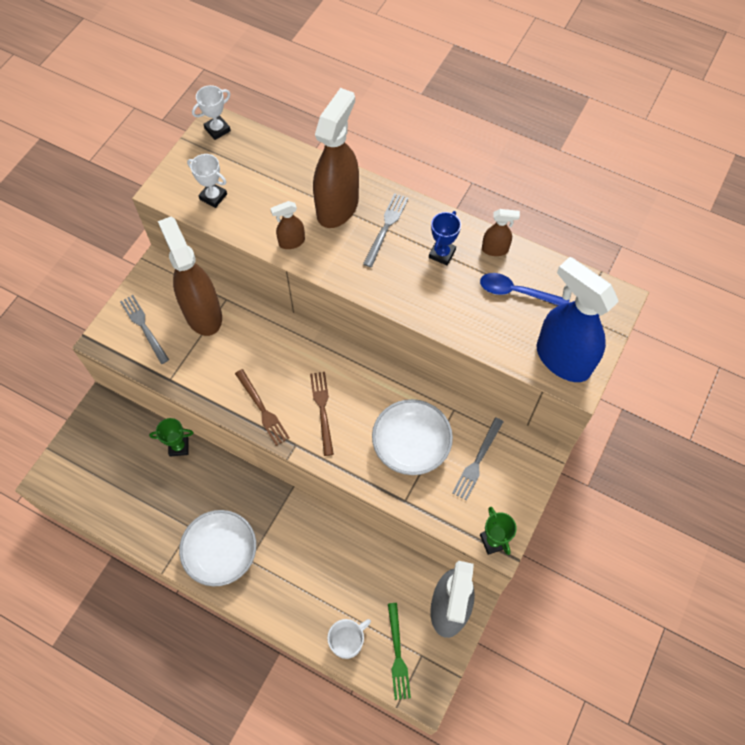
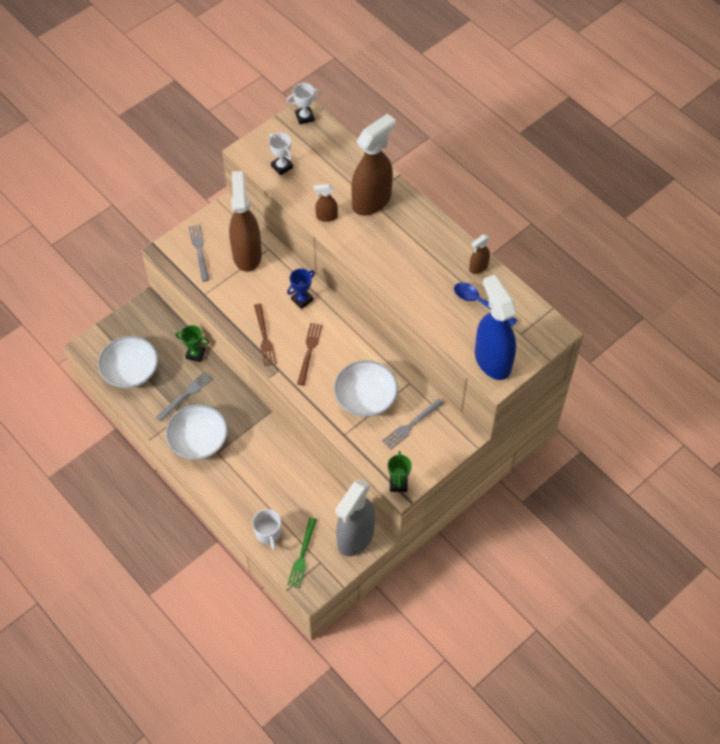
camera: 20 degrees right, 5 degrees down
(109, 493) = (130, 371): none -> white bowl
(347, 641) = (268, 533): white mug -> white mug turned 90 degrees clockwise
(386, 227) = (402, 227): grey fork -> grey fork (186, 395)
(442, 254) = (436, 258): blue trophy -> blue trophy (302, 299)
(495, 249) = (478, 267): brown spray bottle -> brown spray bottle turned 120 degrees clockwise

